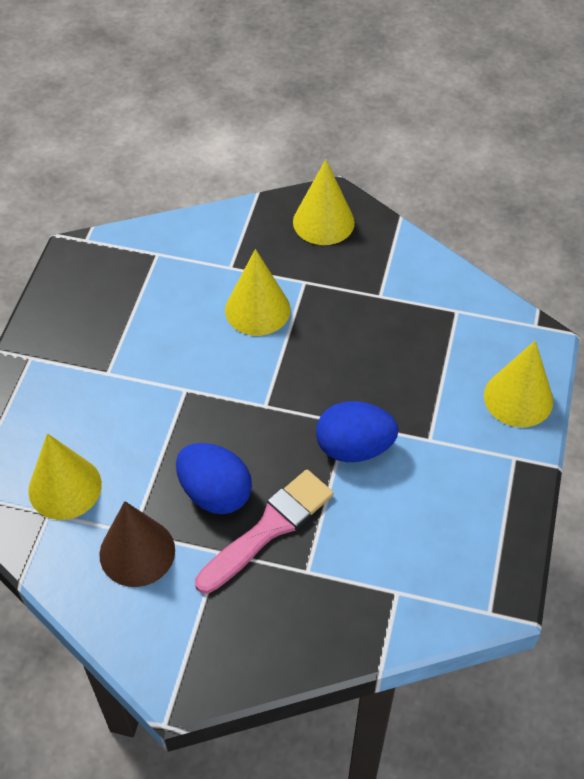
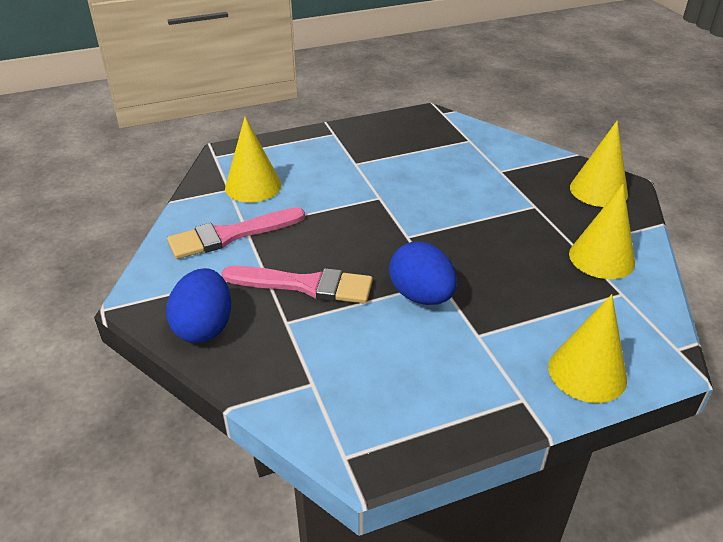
camera: 55 degrees right, 15 degrees down
(137, 552) = (231, 235): brown cone -> pink brush
(215, 493) = (310, 247): blue egg -> blue egg (204, 327)
(257, 309) = (482, 197): yellow cone -> yellow cone (601, 258)

